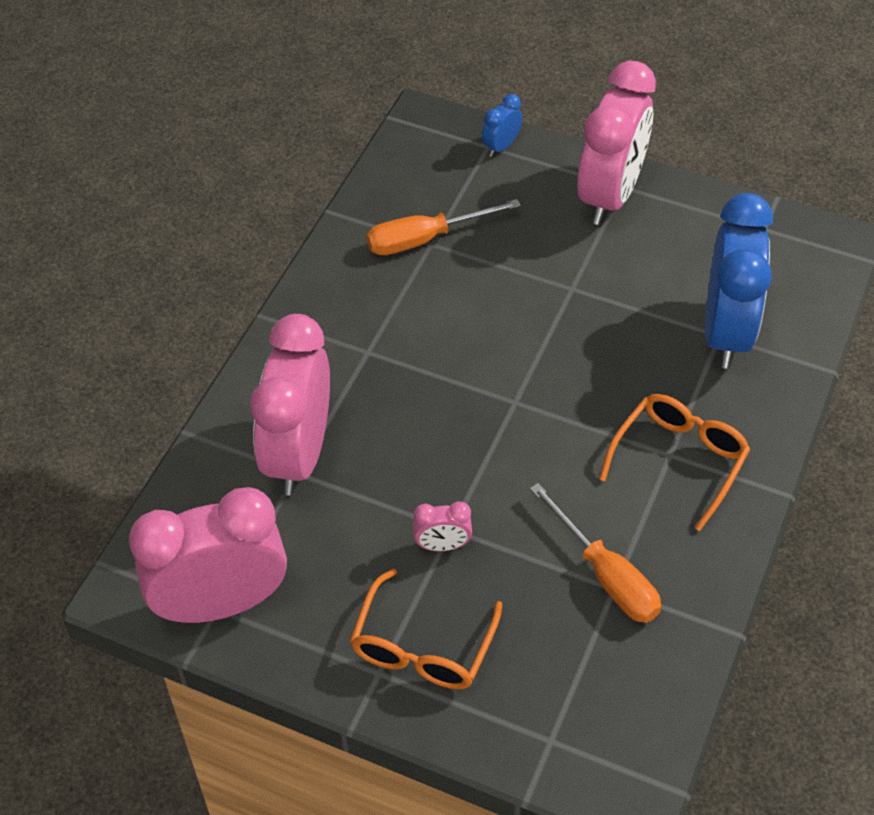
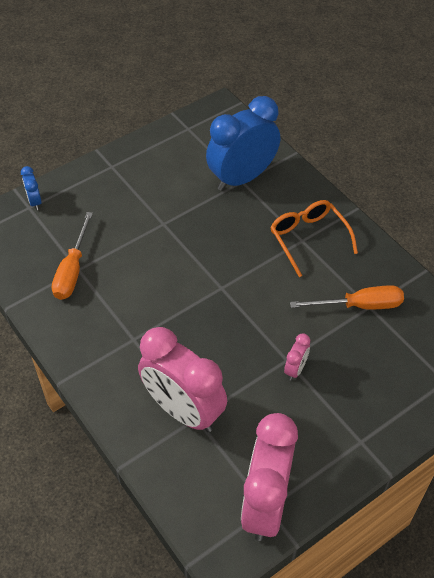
camera: 60 degrees left, 0 degrees up
(423, 646) = (355, 411): orange glasses -> none
(610, 195) = (113, 175): pink clock -> none
(726, 332) = (242, 178): blue clock -> blue clock turned 75 degrees counterclockwise

